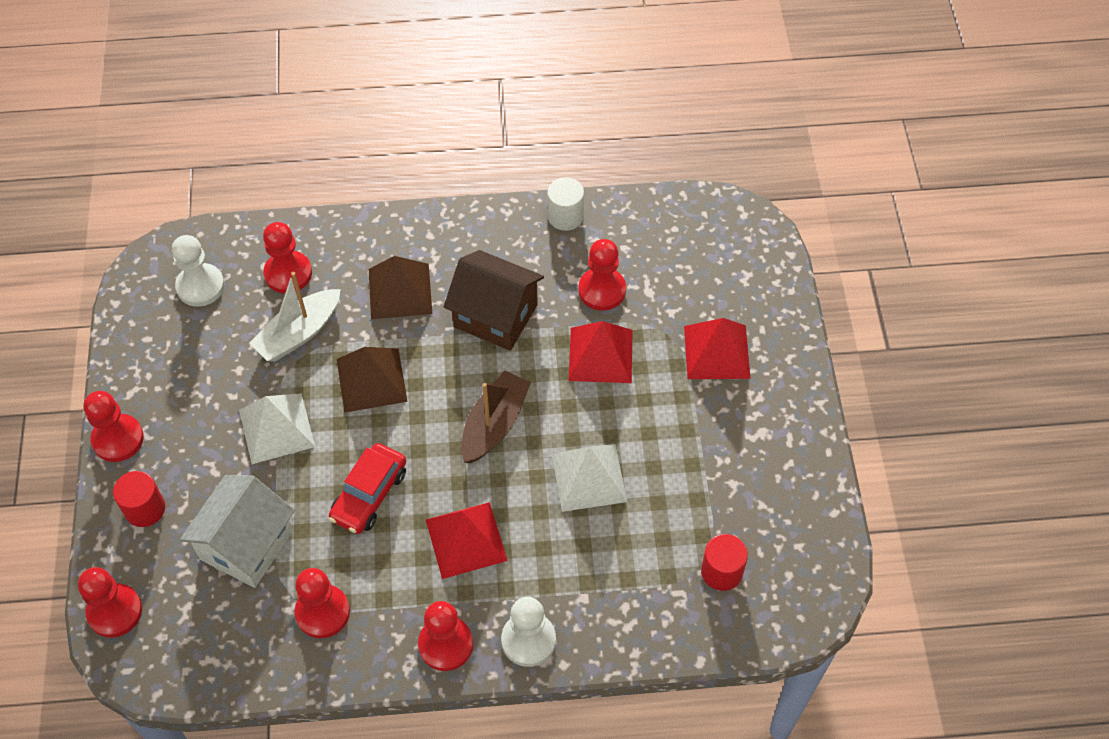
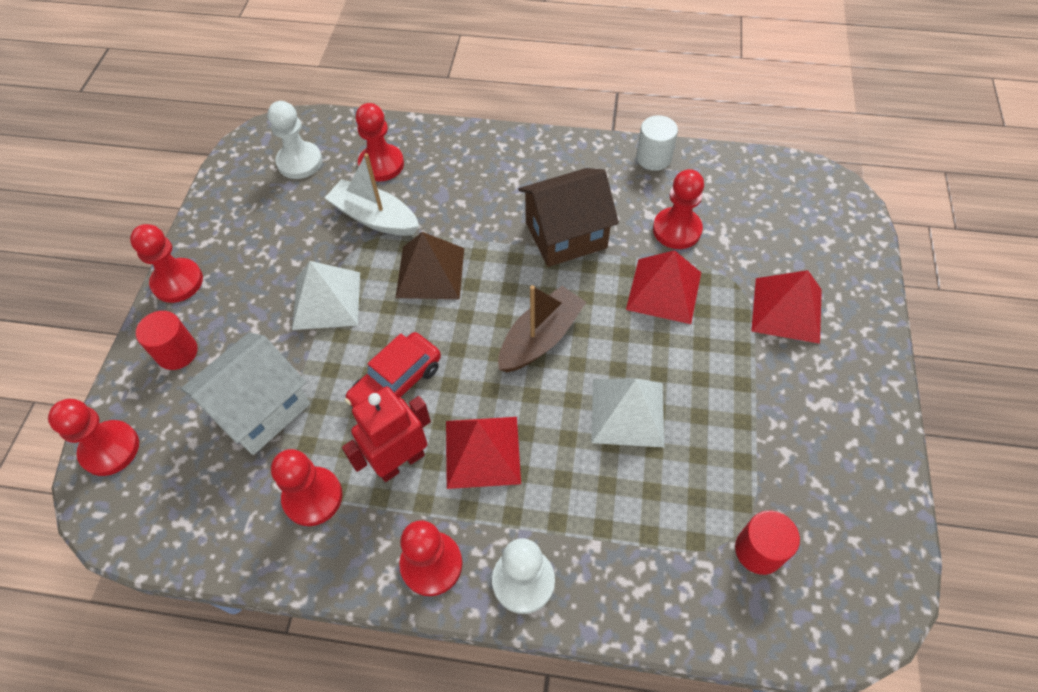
camera: 15 degrees right, 0 degrees up
(299, 333) = (375, 218): white boat -> white boat turned 60 degrees clockwise
(393, 565) = (400, 462): none -> red robot
(400, 291) = (480, 197): brown pyramid -> none
(495, 316) = (566, 235): brown house -> brown house turned 60 degrees counterclockwise

